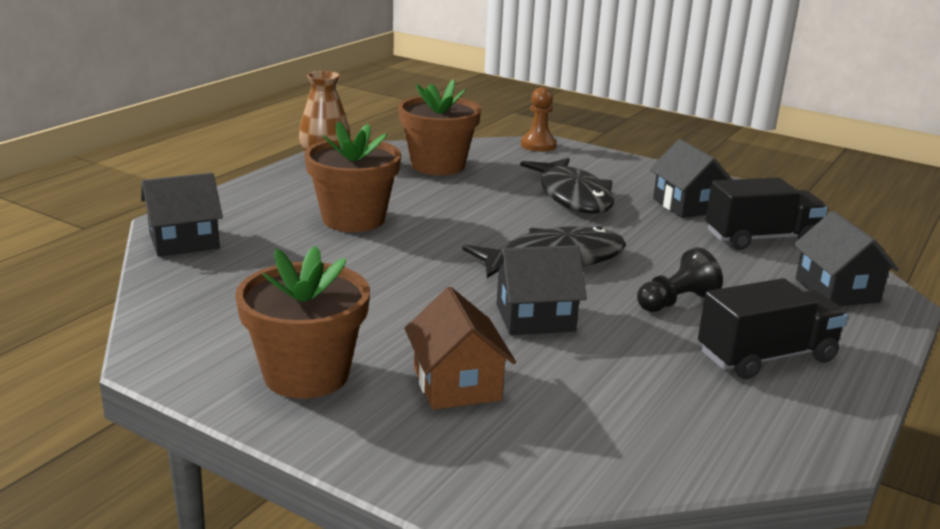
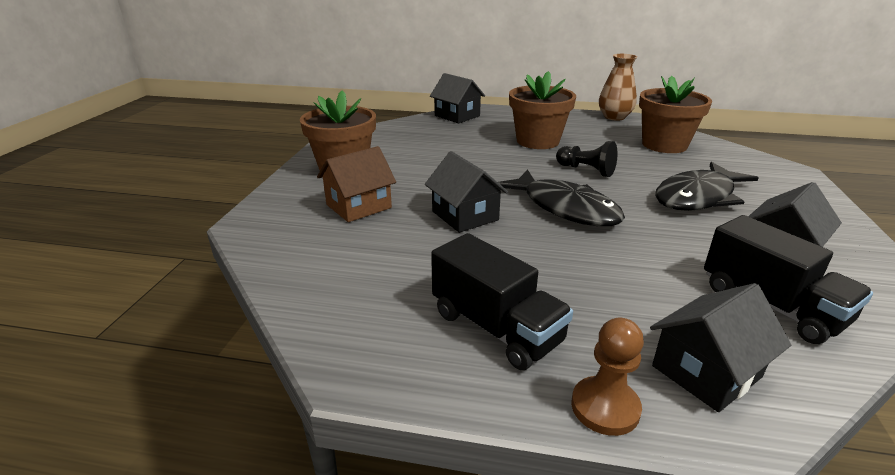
camera: 70 degrees right, 5 degrees up
(538, 145) = (780, 168): brown pawn -> brown pawn (605, 407)
(676, 301) = (555, 269): black pawn -> black pawn (586, 170)

